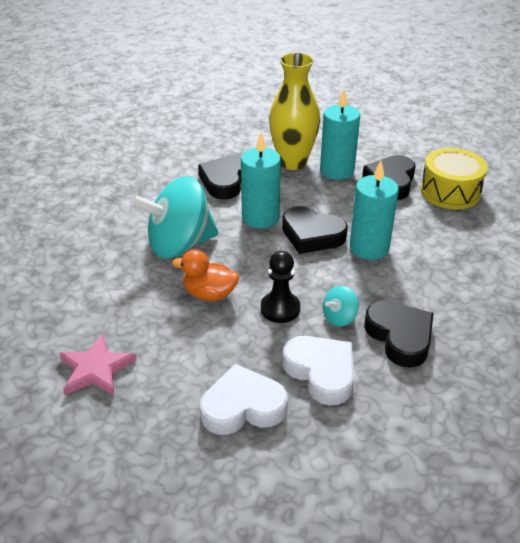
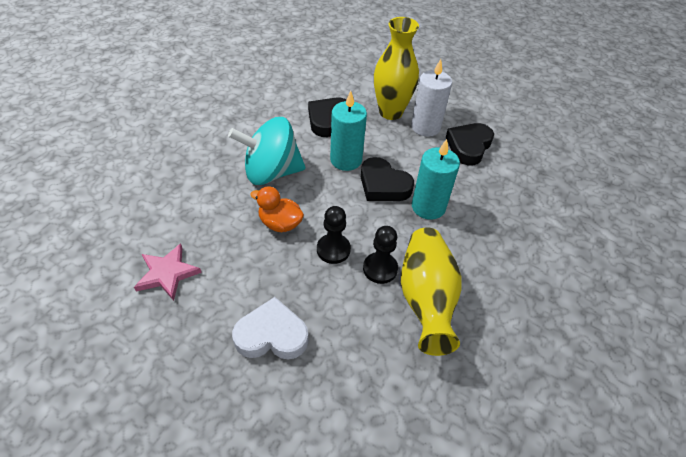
camera: 10 degrees right, 10 degrees up
(321, 372) = (347, 317): white heart -> none
(337, 171) = (425, 127): turquoise candle -> white candle
(339, 317) = (380, 269): turquoise spinning top -> black pawn
(400, 337) = (425, 298): black heart -> yellow vase
(450, 192) = (518, 166): yellow drum -> none

